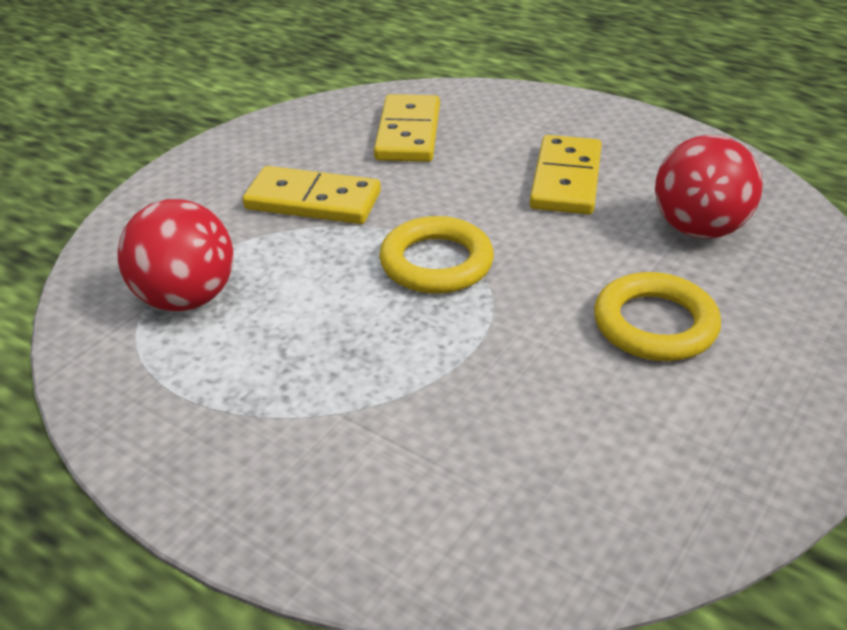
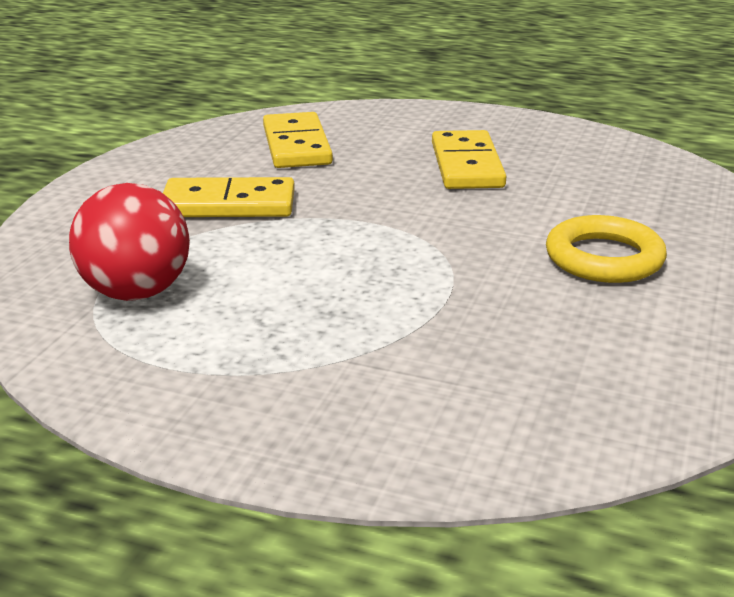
camera: 15 degrees left, 10 degrees down
(436, 263) = (377, 237): yellow ring -> none
(698, 229) = (605, 188): red ball -> none

